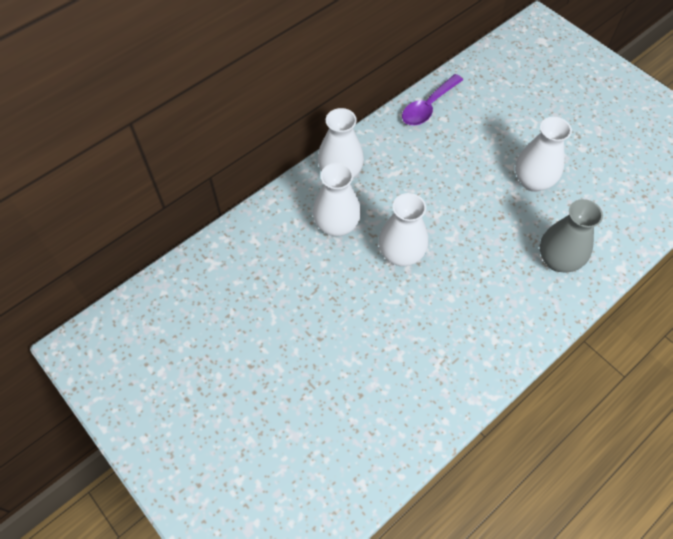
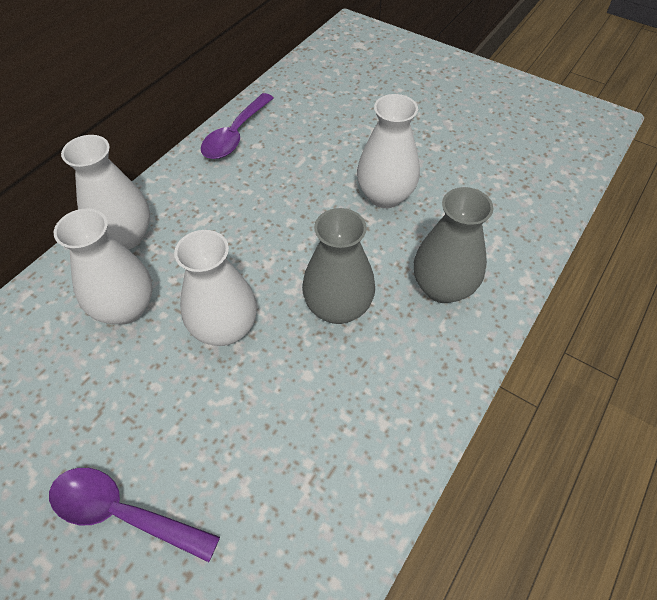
camera: 15 degrees left, 5 degrees down
(326, 352) = (122, 513): none -> purple spoon
(480, 257) = (338, 307): none -> grey vase

